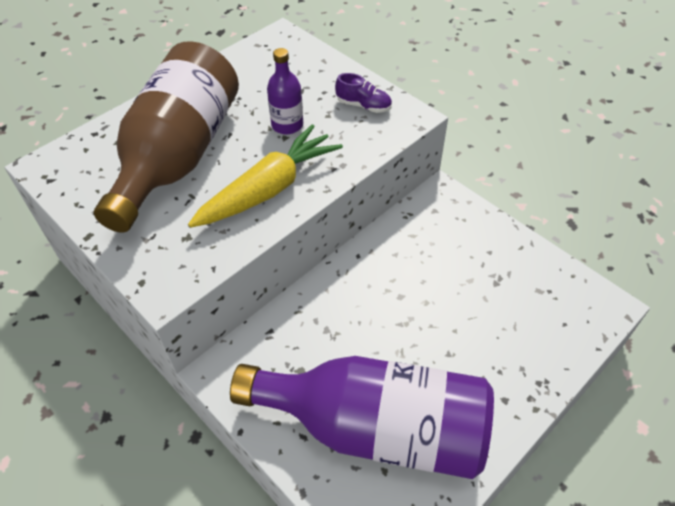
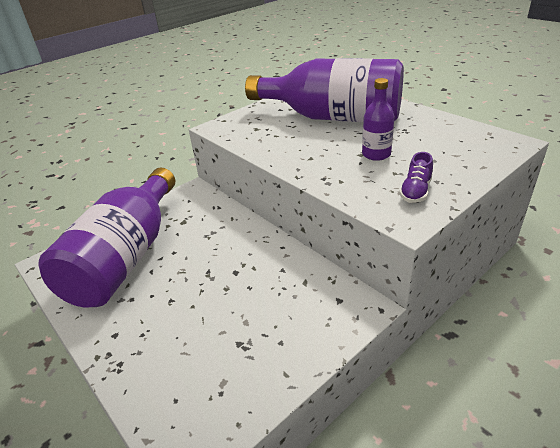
camera: 95 degrees right, 15 degrees down
(178, 156) = (333, 117): brown bottle -> purple bottle
(269, 189) = (299, 152): yellow carrot -> none

